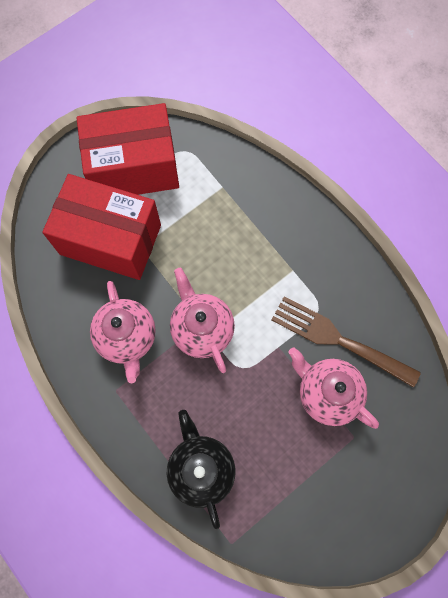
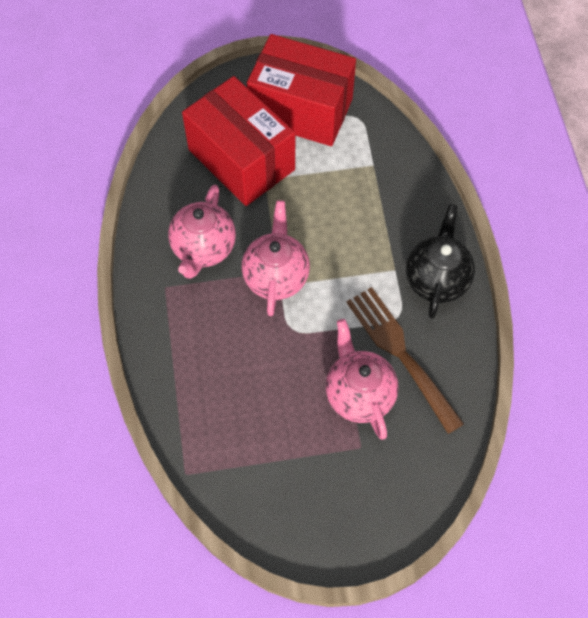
camera: 30 degrees right, 10 degrees down
(201, 469) = (199, 394): black teapot -> black teapot (436, 279)

